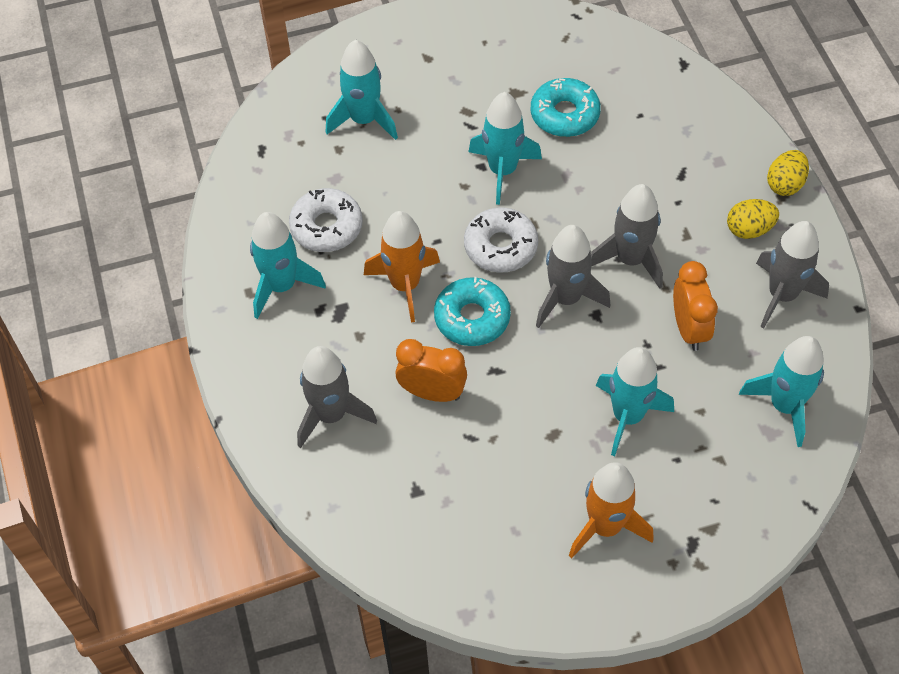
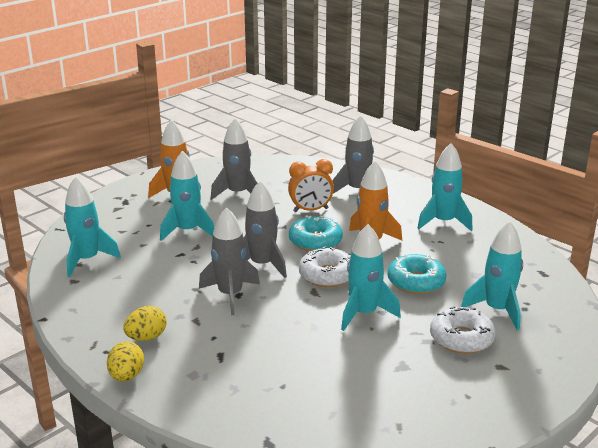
camera: 150 degrees right, 30 degrees down
(326, 227) = (450, 251): white donut -> white donut (461, 338)
(564, 115) = (347, 364): turquoise donut -> turquoise donut (416, 282)
(689, 328) = (168, 274): orange clock -> none
(782, 295) = (106, 309): grey rocket -> grey rocket (237, 193)

